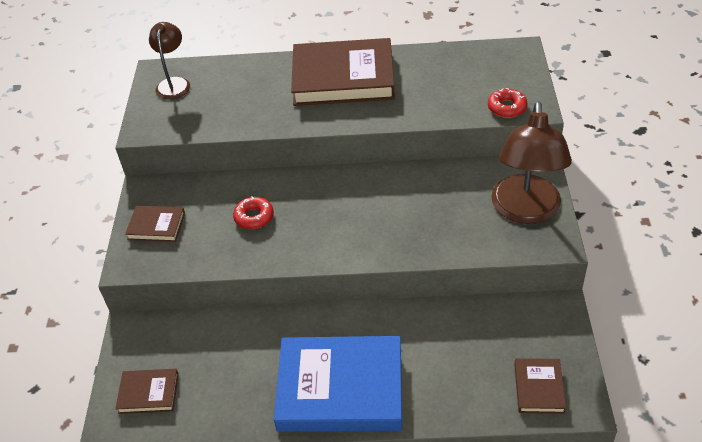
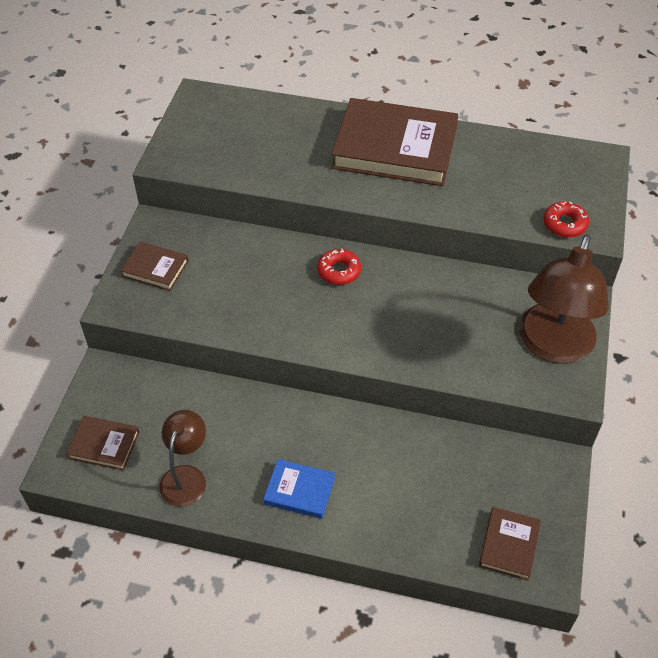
camera: 10 degrees right, 5 degrees up
(174, 83) = (213, 114): brown lamp -> brown lamp (186, 476)
(254, 217) = (258, 283): red donut -> red donut (339, 271)
(340, 388) = (299, 491): blue book -> blue book, size x0.46

